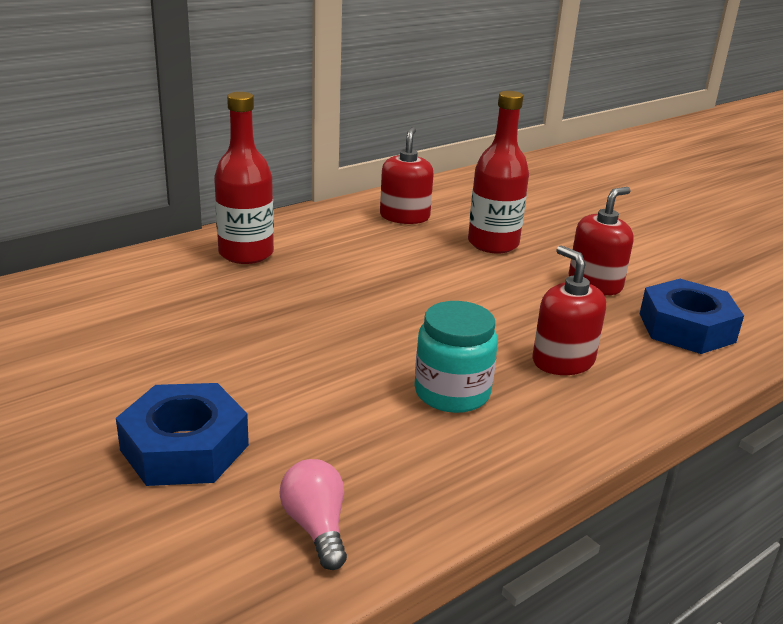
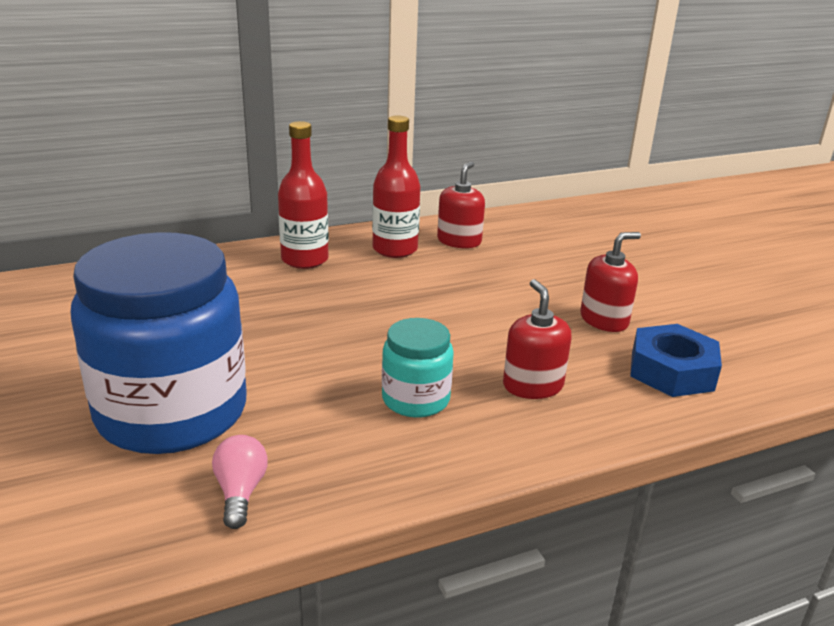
camera: 15 degrees right, 0 degrees up
(185, 447) = (172, 412): blue nut -> blue jar
(493, 244) = (527, 273): red bottle -> red bottle (395, 249)

